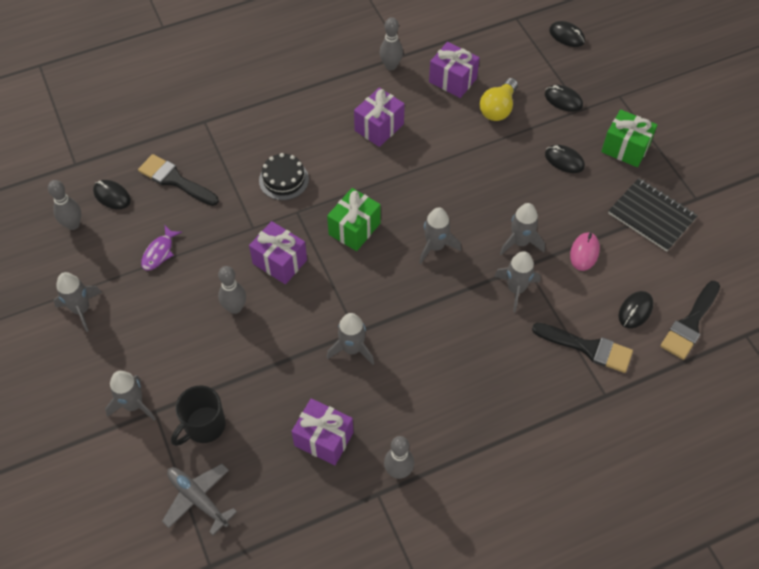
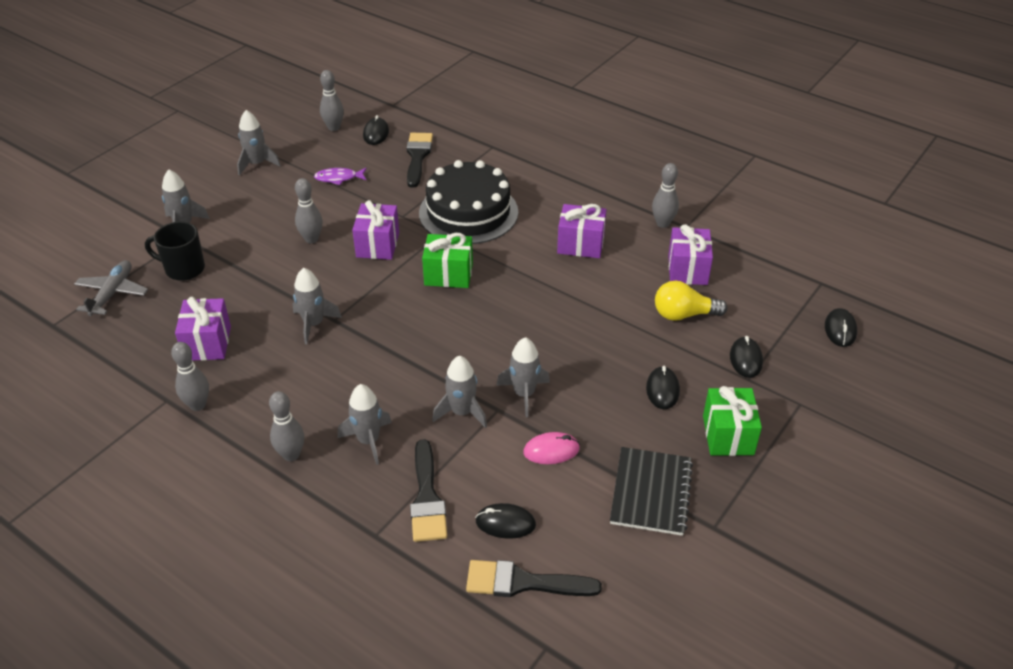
camera: 60 degrees right, 15 degrees down
(283, 180) = (468, 212): black cake -> black cake, size x1.93
(435, 246) = (470, 334): grey rocket -> grey rocket (368, 441)
(496, 421) = (291, 455): none -> grey bowling pin

